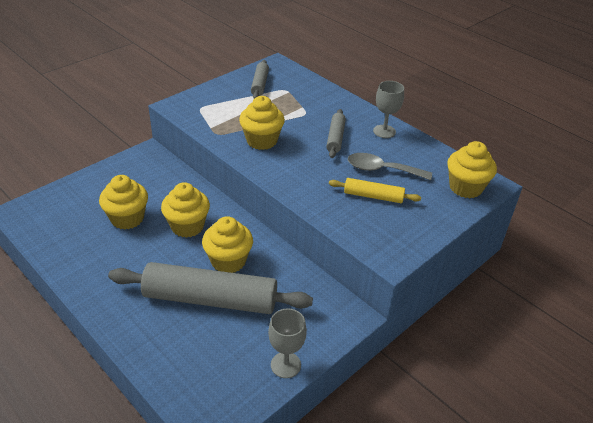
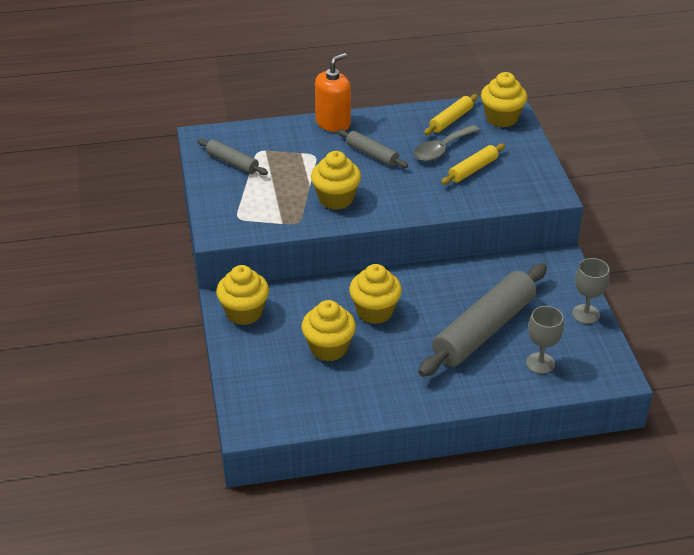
camera: 55 degrees left, 0 degrees up
(228, 261) = (444, 302): yellow cupcake -> yellow cupcake (244, 312)
(354, 107) = (333, 123): none -> orange soap dispenser
(384, 131) = (387, 123): grey goblet -> grey goblet (540, 363)
(427, 161) = (451, 120): none -> yellow rolling pin

